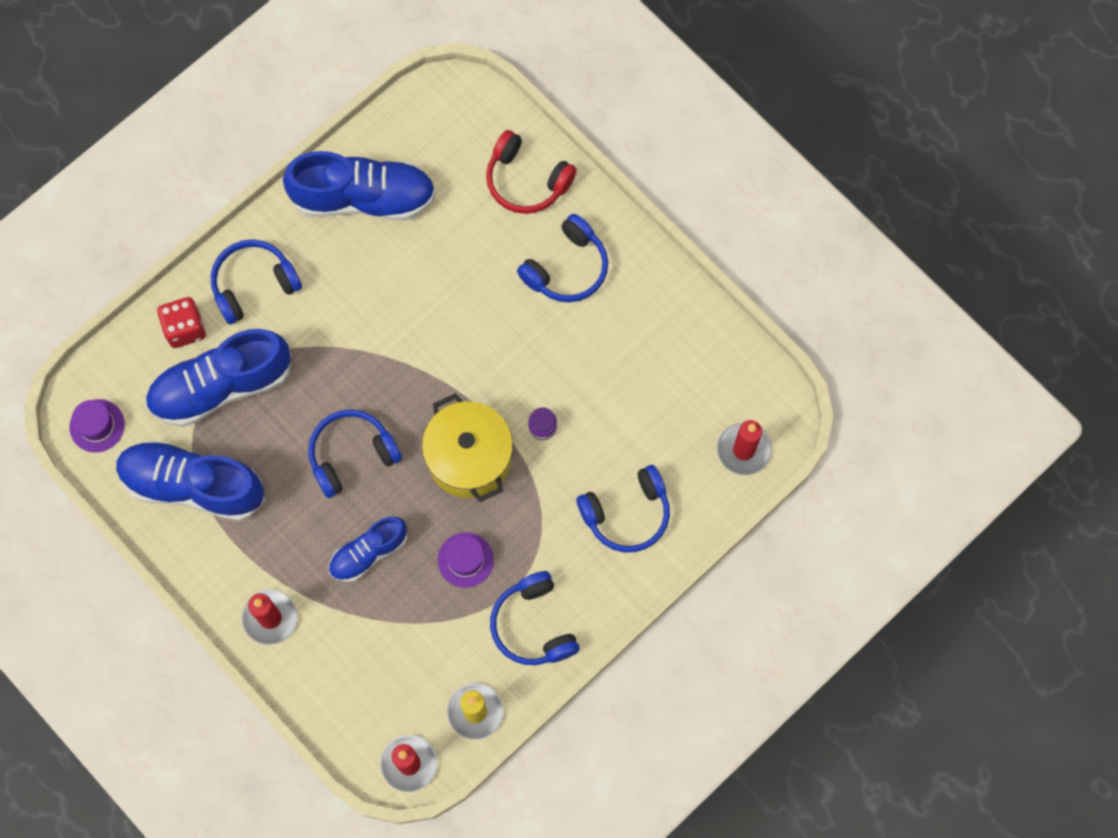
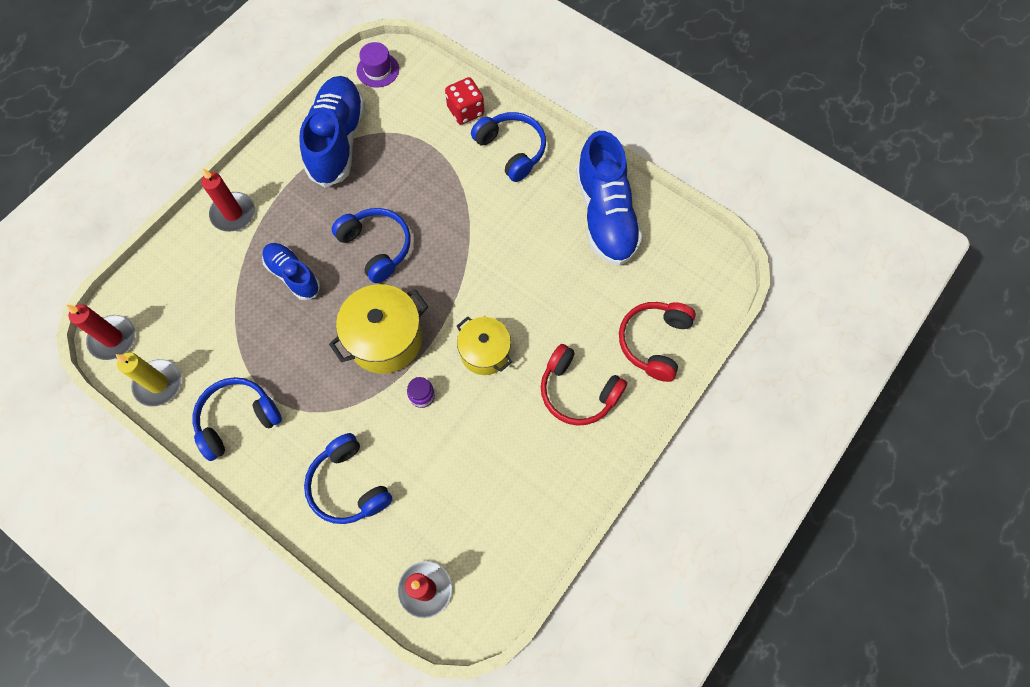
camera: 80 degrees right, 5 degrees down
(221, 386) = (422, 144): blue shoe -> none
(465, 560) = (293, 352): purple hat -> none
(505, 355) = (485, 352): none -> yellow pot
(567, 268) = (578, 391): blue headphones -> red headphones

